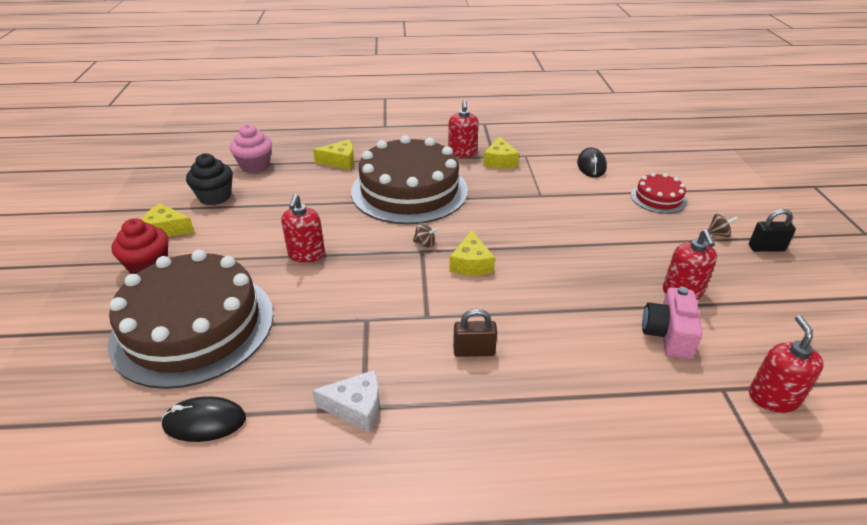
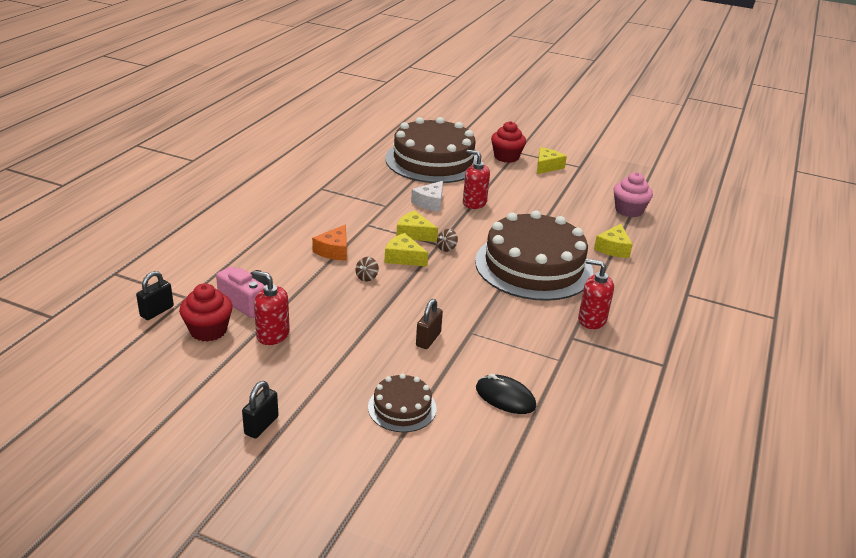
camera: 115 degrees right, 5 degrees down
(204, 422) = (358, 153): black mouse -> none
(215, 197) = (583, 187): black cupcake -> none
(356, 407) = (323, 186): white cheese -> white cheese (430, 203)
(474, 351) = (320, 228): brown padlock -> brown padlock (428, 339)
(500, 161) = (557, 336): yellow cheese -> yellow cheese (414, 234)
(509, 317) = (334, 251): none -> orange cheese
(658, 198) = (402, 407): red cake -> brown cake
(718, 234) = (311, 408): brown spinning top -> brown spinning top (367, 277)
(736, 337) = (208, 330): none -> red cupcake
(773, 397) = (157, 311): red soap dispenser -> black padlock

